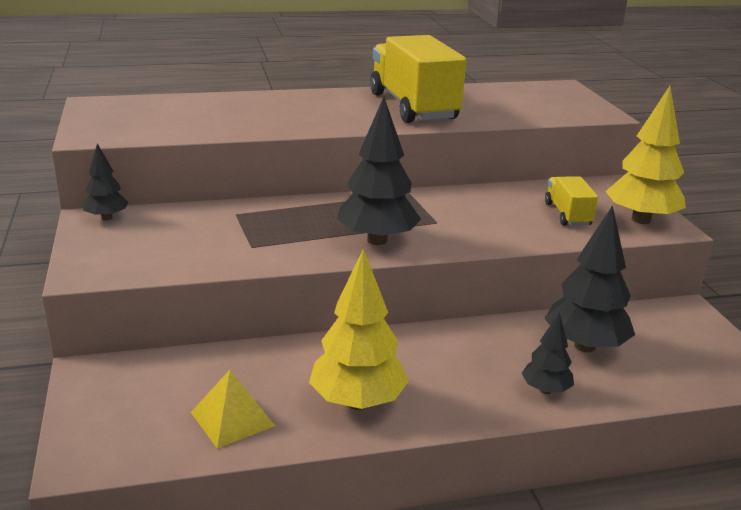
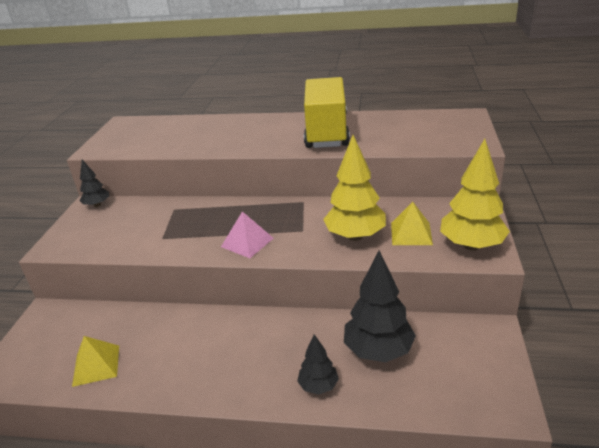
camera: 25 degrees right, 5 degrees up
(358, 402) = (180, 368): yellow tree -> yellow tree (355, 236)
(377, 240) = (247, 242): black tree -> pink pyramid
(567, 214) = (411, 233): yellow truck -> yellow pyramid

